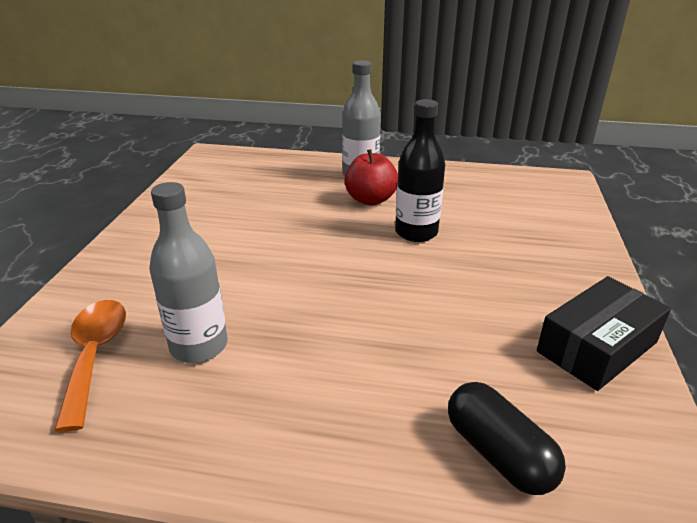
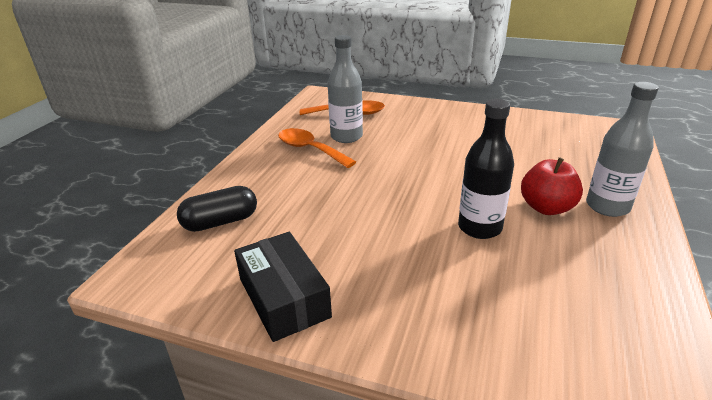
camera: 100 degrees right, 0 degrees up
(245, 386) = (310, 149): none -> orange spoon

